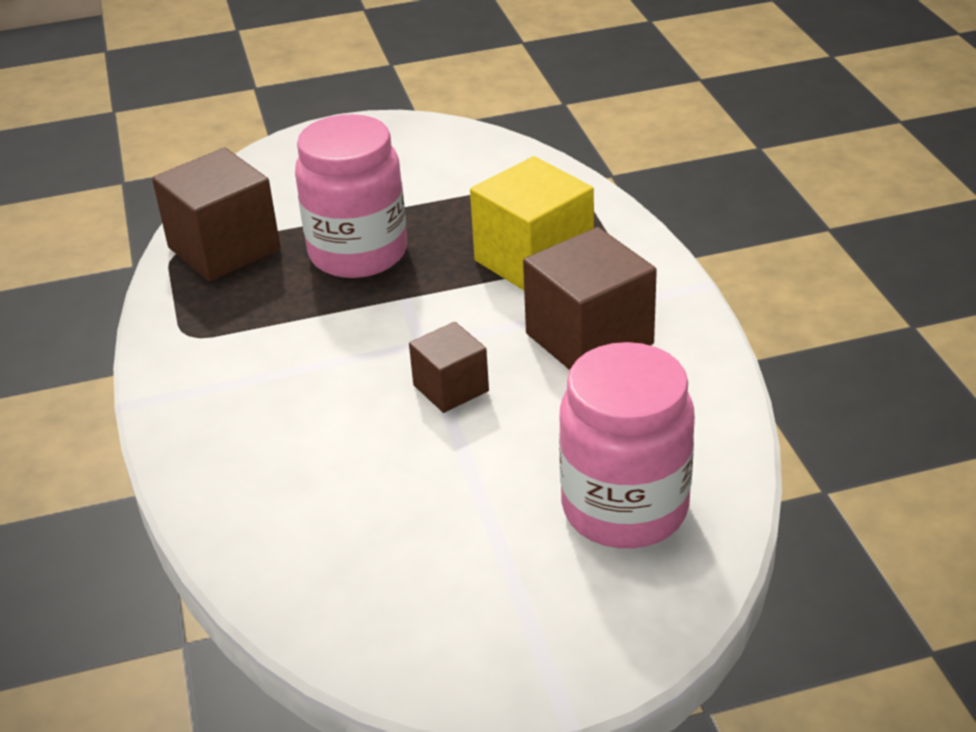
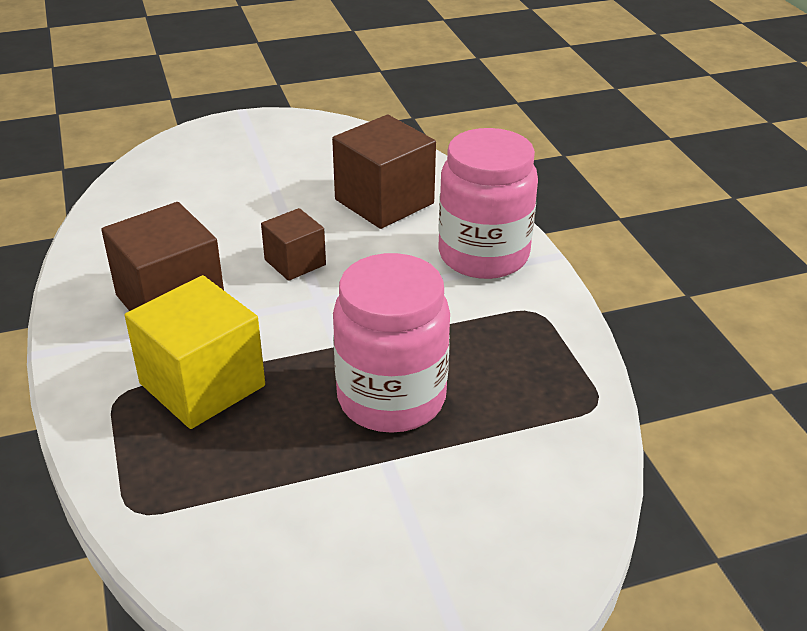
camera: 175 degrees right, 0 degrees up
(224, 248) = (544, 408): brown cube -> brown cube (384, 201)
(624, 508) = (183, 188): pink jar -> pink jar (483, 255)

